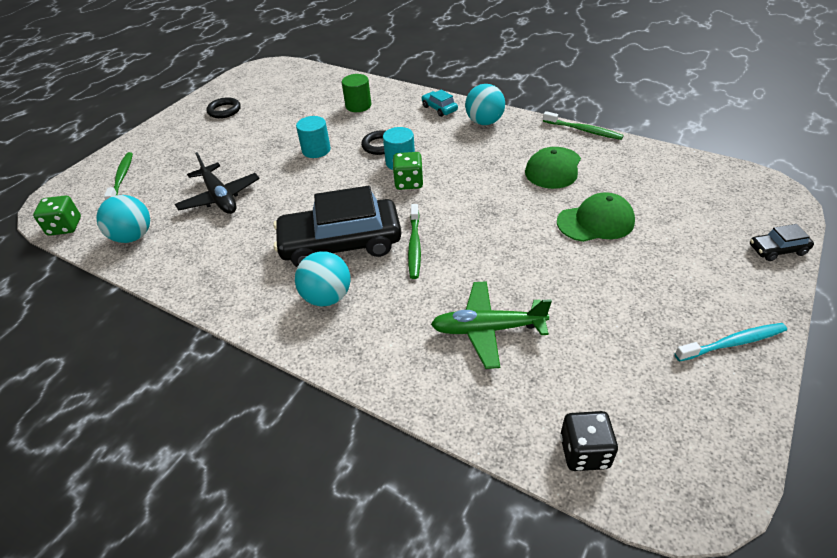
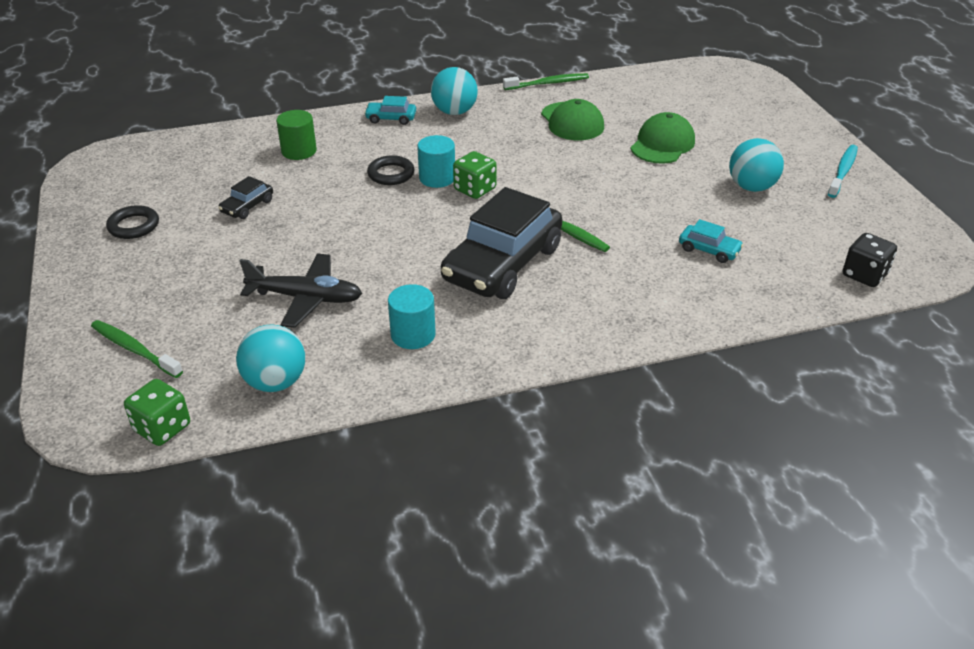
camera: 50 degrees left, 5 degrees down
(316, 150) = (330, 208): turquoise cylinder -> turquoise cylinder (413, 335)
(327, 297) = (564, 304): turquoise ball -> turquoise ball (751, 187)
(487, 329) = (709, 250): green plane -> turquoise car
(777, 250) = (787, 106): black car -> black car (247, 206)

